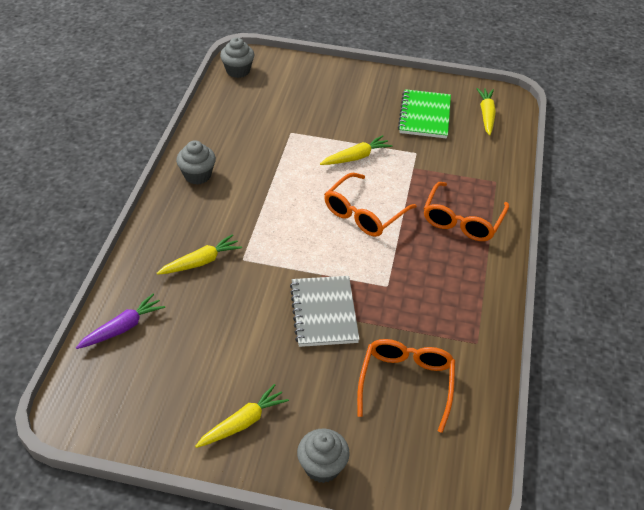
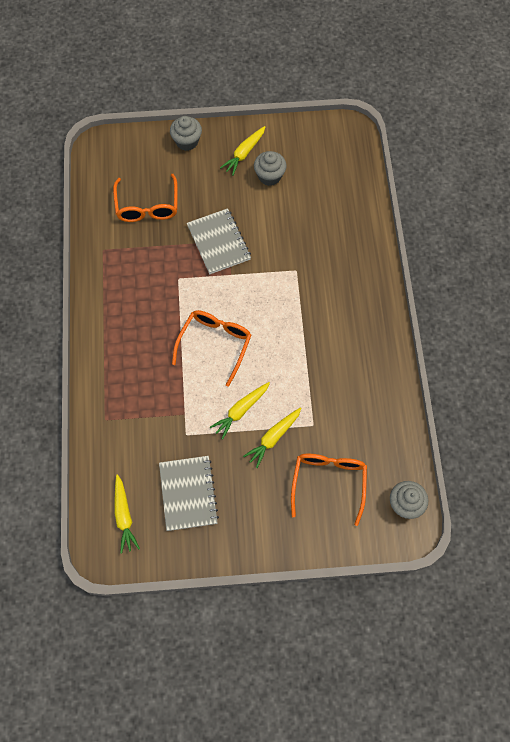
camera: 165 degrees right, 20 degrees up
(122, 328) = (353, 192): purple carrot -> none
(197, 175) = (372, 344): grey cupcake -> grey cupcake (269, 176)
(201, 262) = (326, 259): yellow carrot -> yellow carrot (273, 438)
(424, 116) = (188, 493): green notebook -> grey notebook
(462, 220) = (129, 362): orange glasses -> orange glasses (328, 482)

